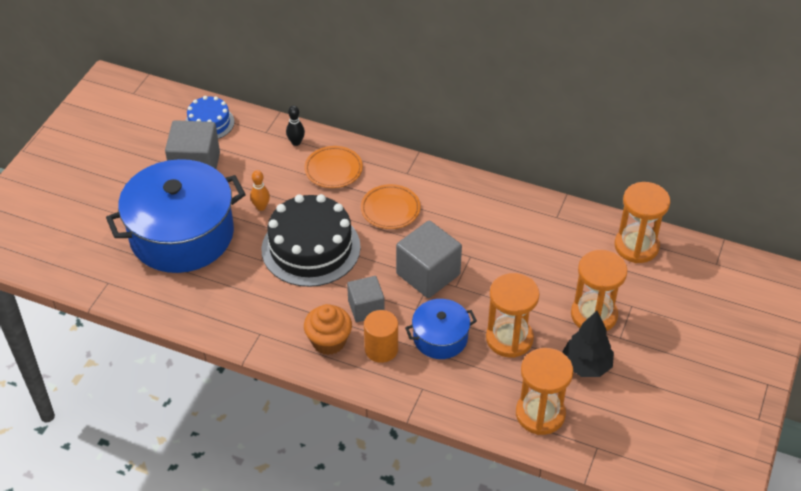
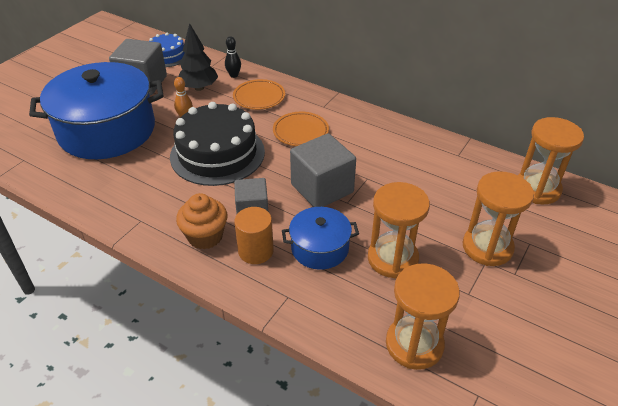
camera: 10 degrees right, 5 degrees down
(586, 366) = (474, 298): black tree -> black tree (199, 88)

